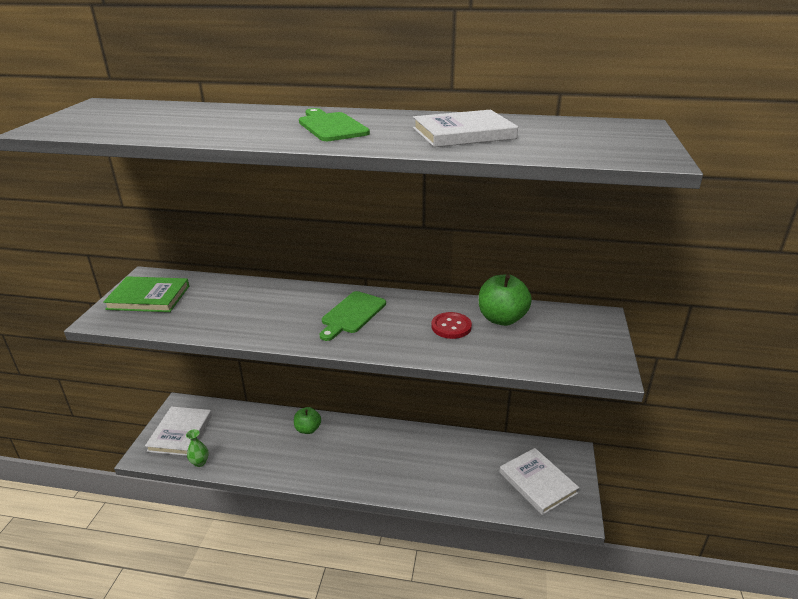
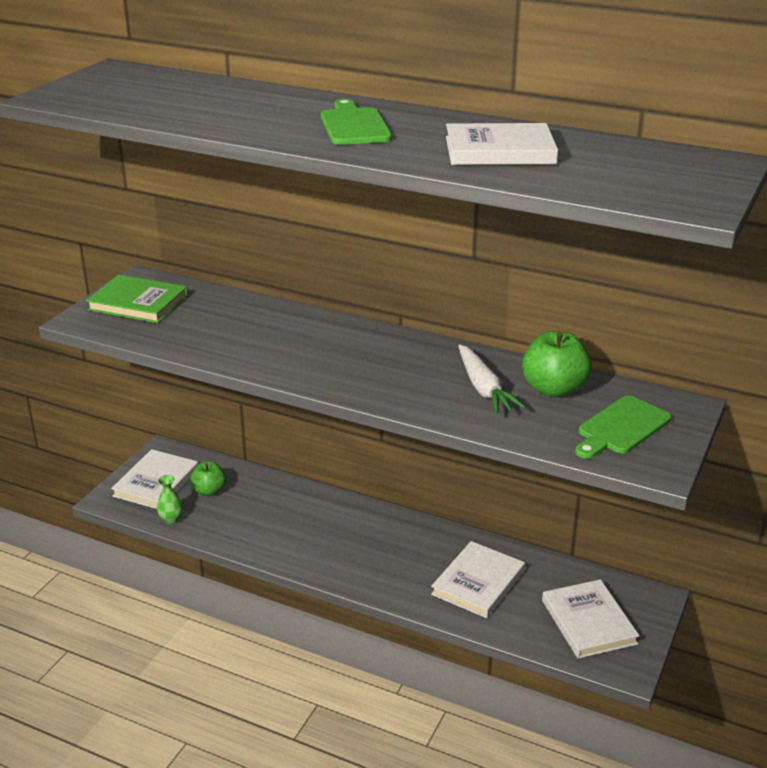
camera: 15 degrees right, 0 degrees up
(308, 429) = (312, 506): green apple -> green apple (209, 491)
(352, 314) = (368, 356): green cutting board -> green cutting board (621, 427)
(449, 467) = (478, 582): none -> white book
(451, 327) = (484, 388): red button -> white carrot

